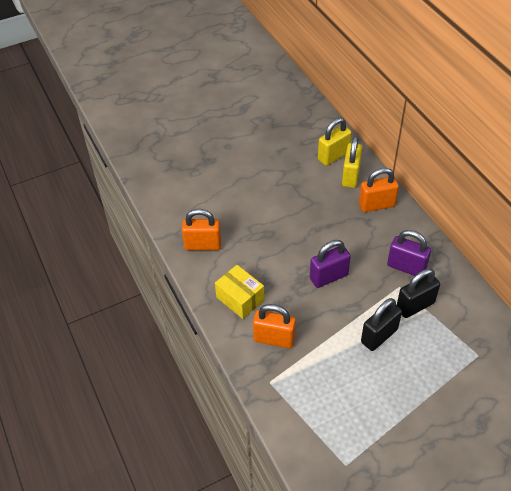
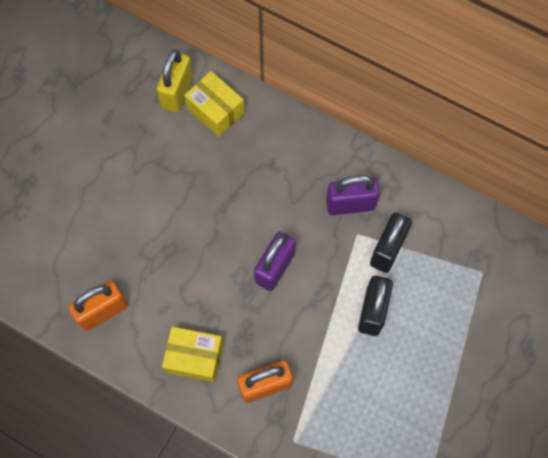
camera: 35 degrees left, 20 degrees up
(350, 176) = (215, 111): yellow padlock -> yellow box
(376, 205) = (269, 137): orange padlock -> none

